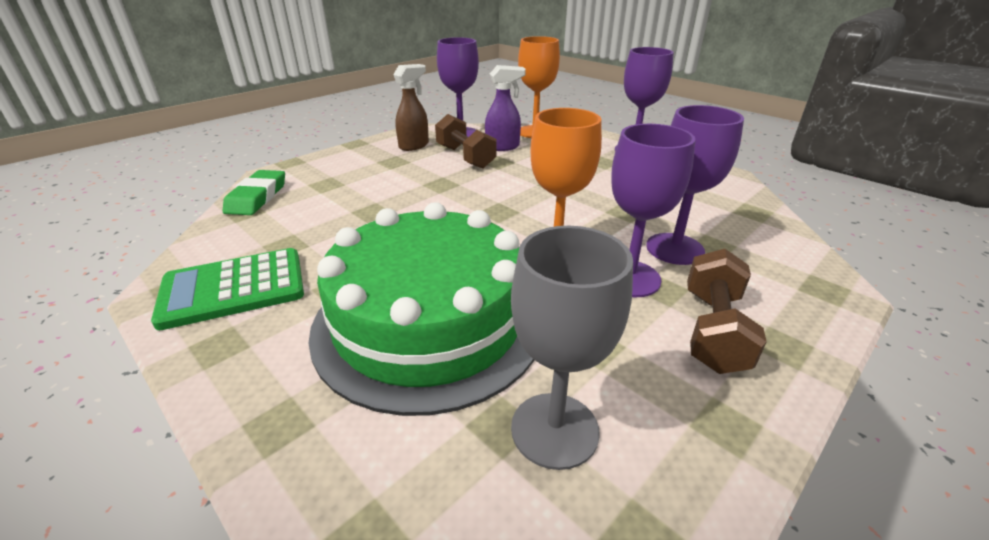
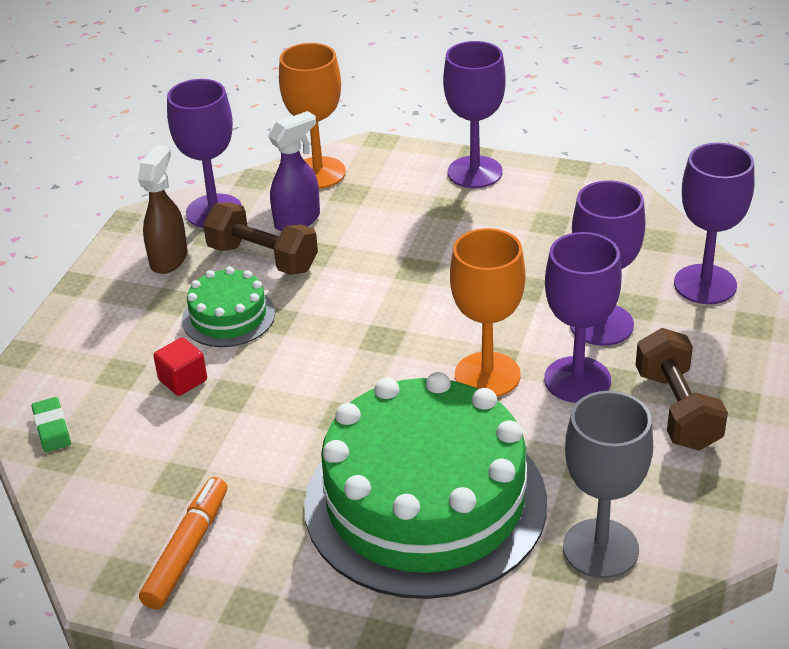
camera: 25 degrees left, 5 degrees up
(233, 288) = (186, 551): green calculator -> orange marker
(257, 197) = (52, 428): green eraser -> green eraser, size x0.60
(354, 197) = (183, 380): none -> red cube
(416, 176) = (228, 316): none -> green cake
(786, 248) = (705, 284): none -> purple goblet

